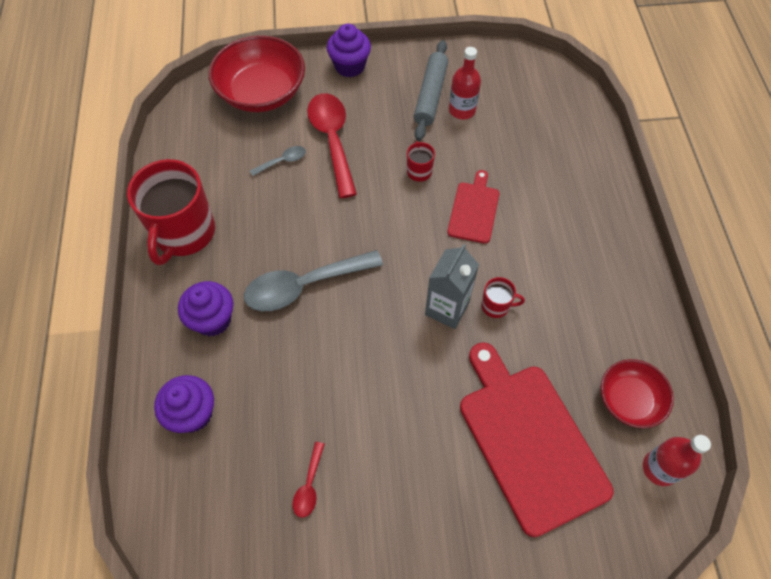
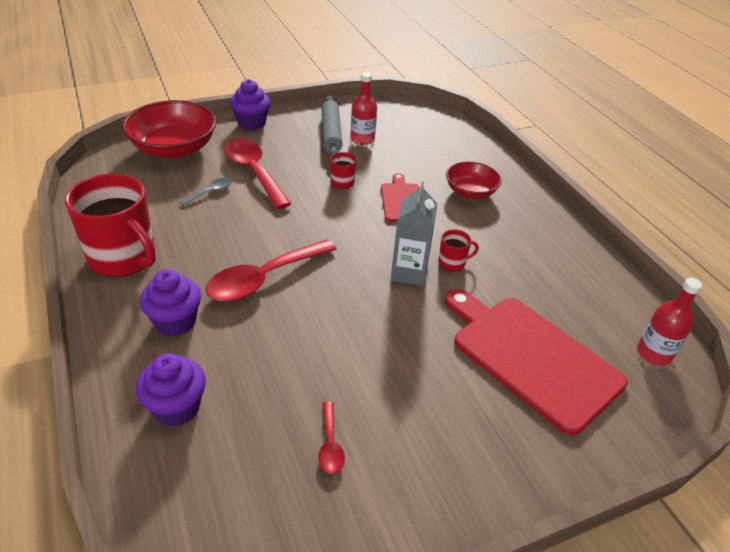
camera: 20 degrees left, 20 degrees down
(184, 233) = (123, 258): red mug -> red mug turned 45 degrees counterclockwise
(304, 286) = (264, 279): grey spoon -> red spoon
(629, 400) = (600, 309): red bowl -> red bowl (470, 192)

